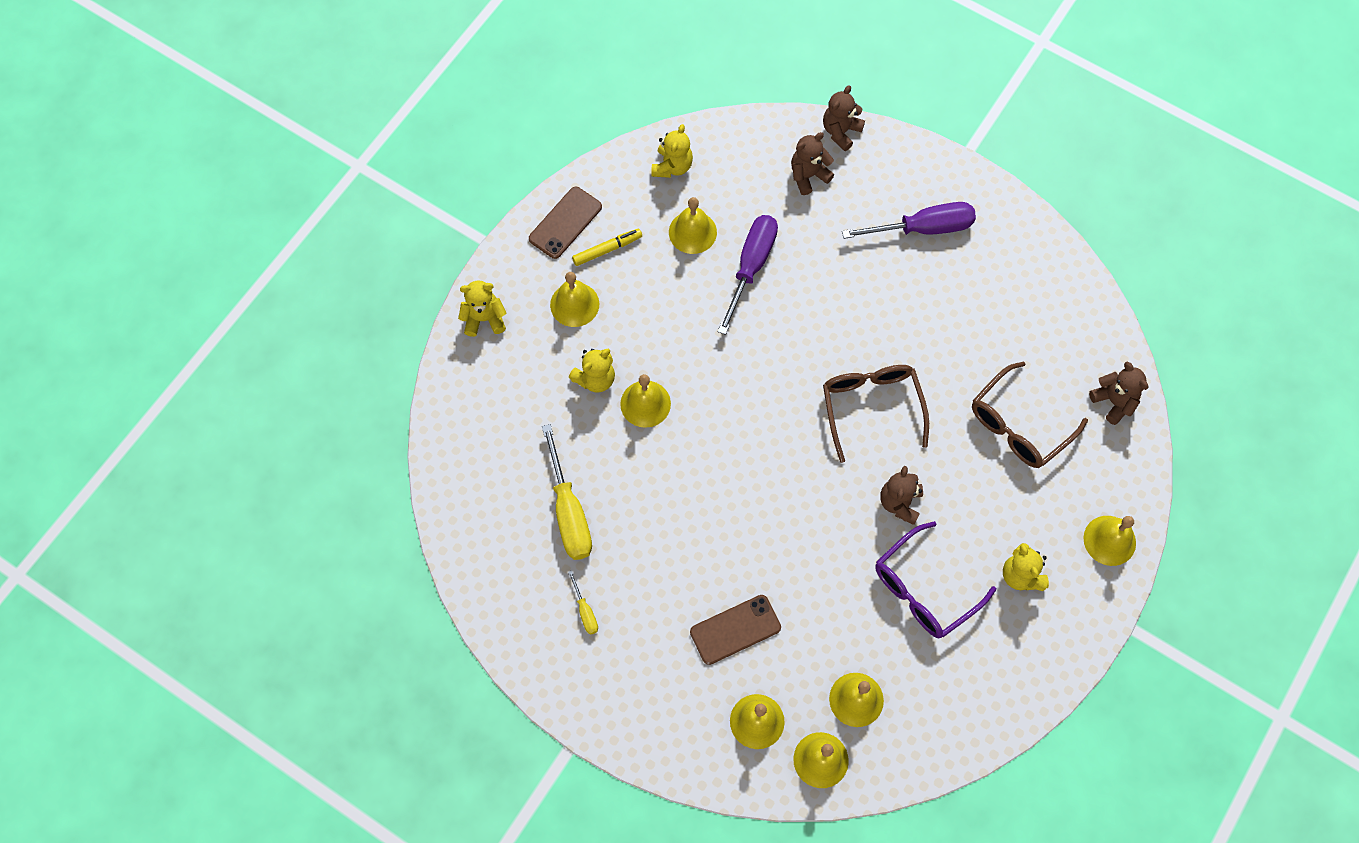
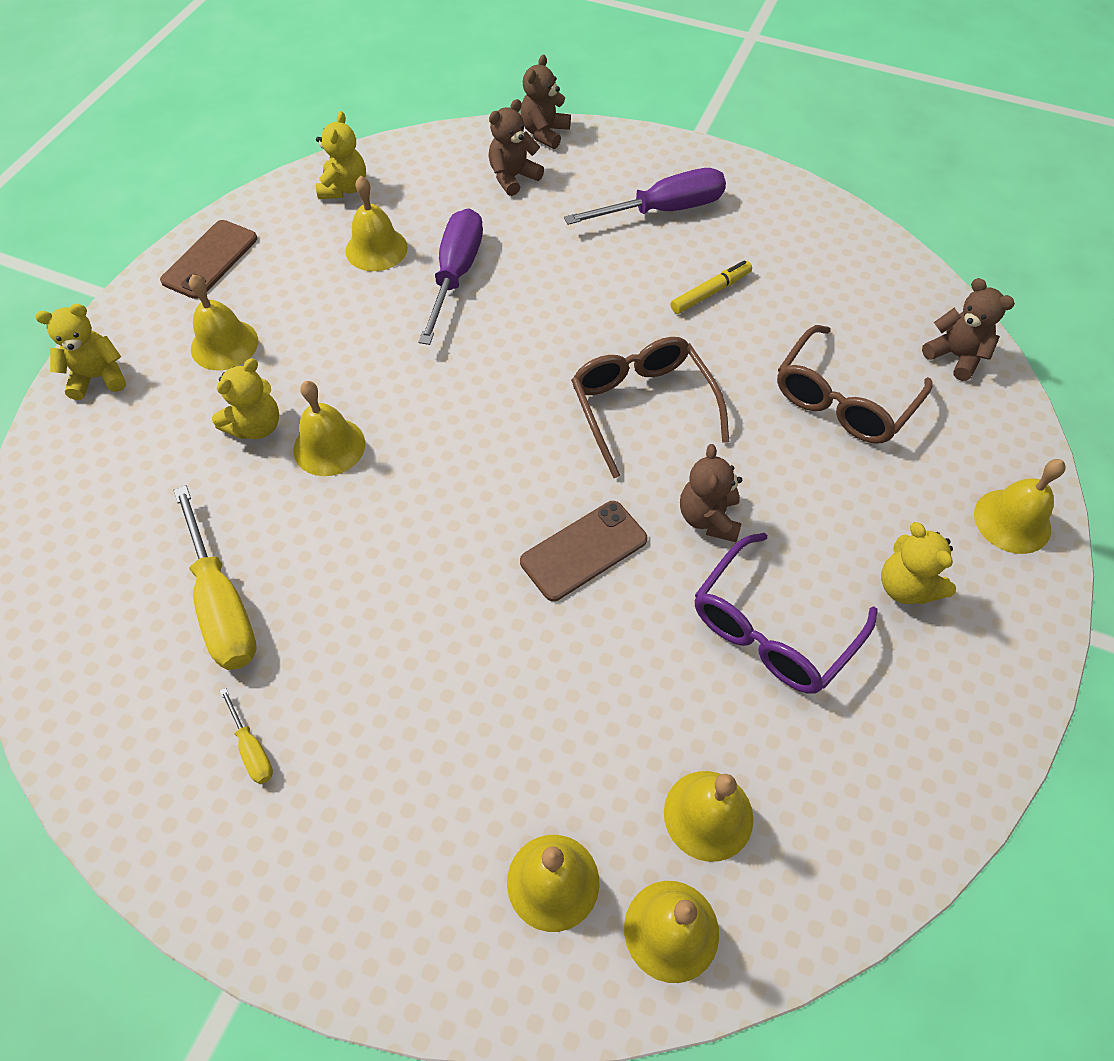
camera: 10 degrees left, 10 degrees down
(607, 250) = (266, 280): yellow marker -> yellow marker (710, 292)
(735, 629) = (496, 737): brown phone -> brown phone (584, 550)

